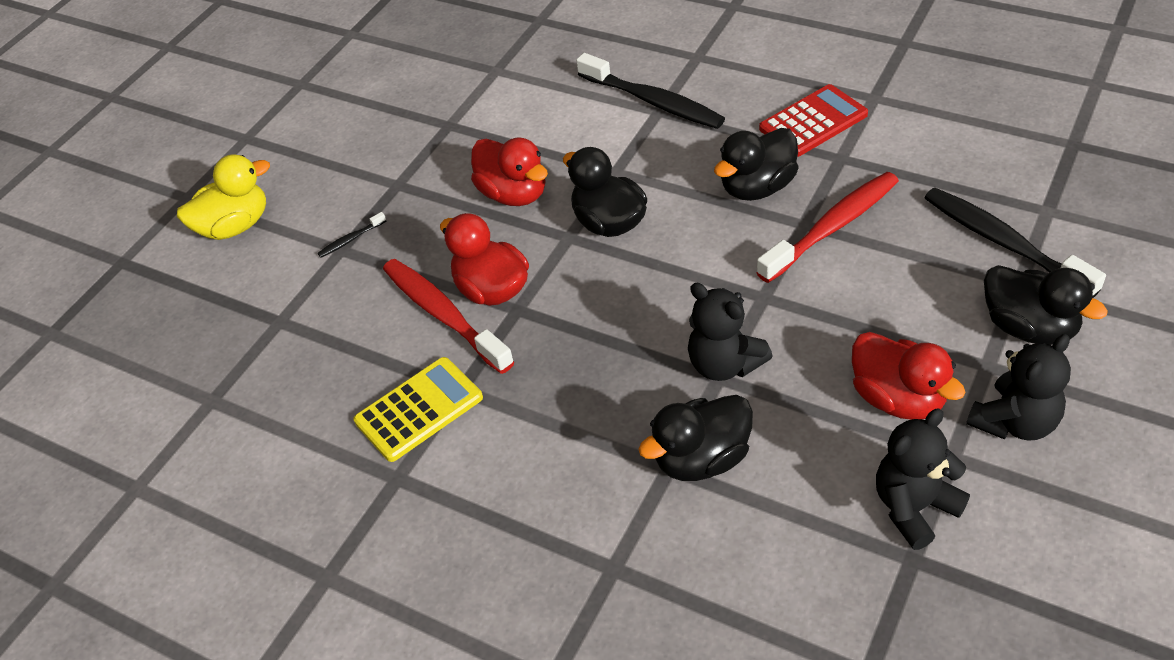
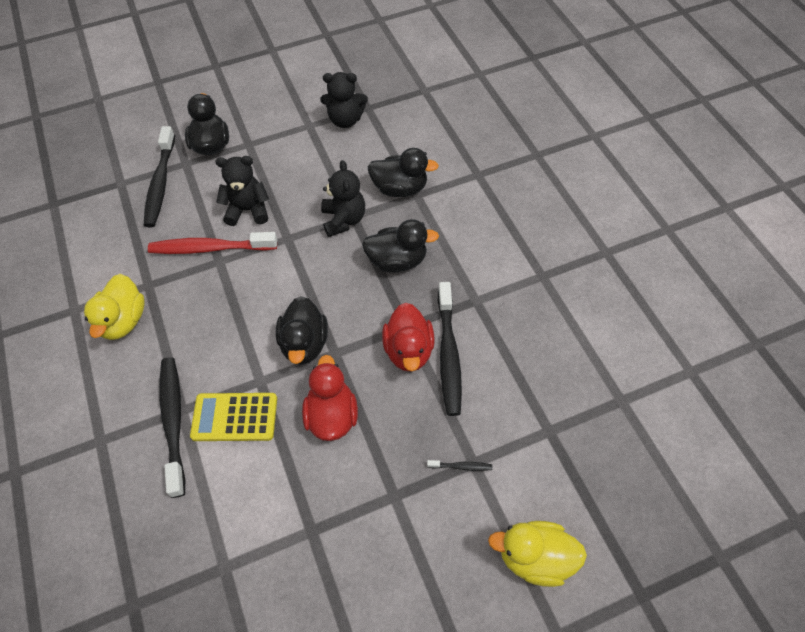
camera: 145 degrees left, 10 degrees up
(419, 409) = (506, 304): yellow calculator -> yellow calculator (234, 417)
(443, 314) = (448, 354): red toothbrush -> black toothbrush
(757, 187) = (208, 301): black duck -> black duck (397, 261)
(813, 122) = (124, 321): red calculator -> yellow duck
(897, 398) = (297, 156): red duck -> none
(1014, 422) = (271, 120): black teddy bear -> black teddy bear (248, 210)

